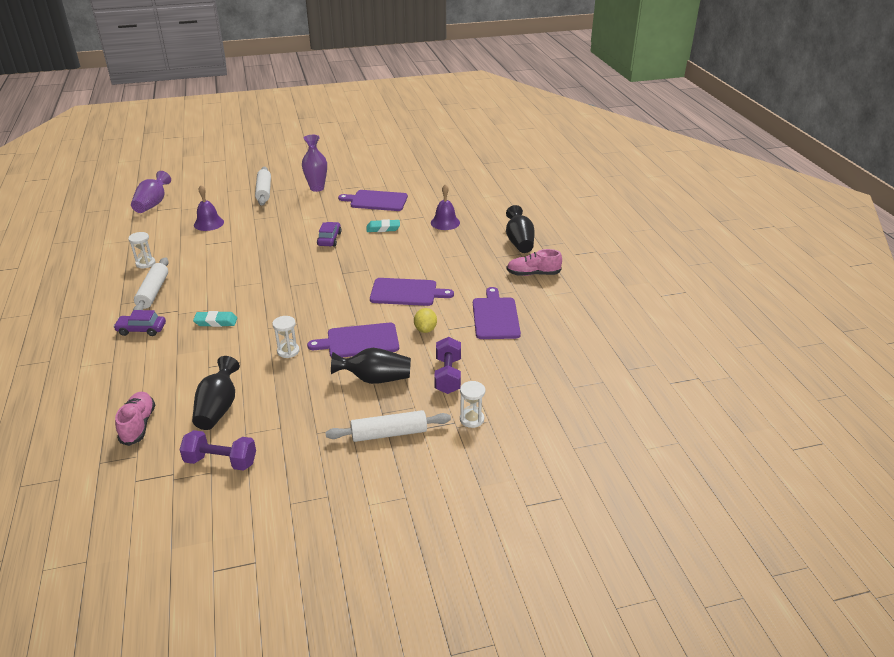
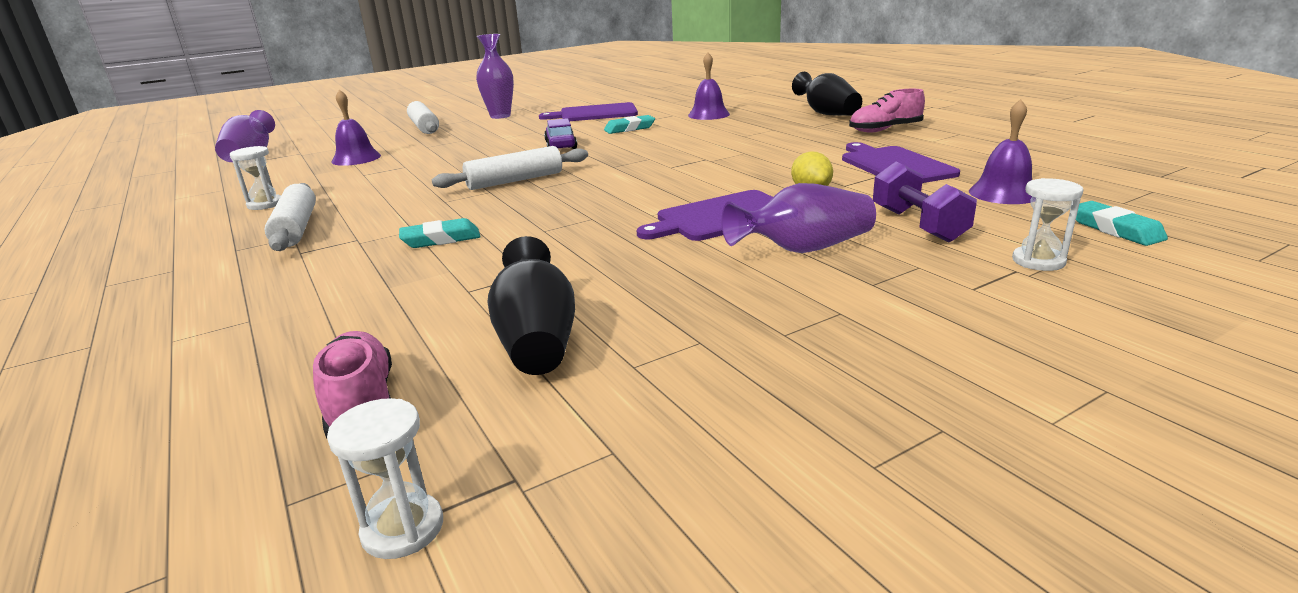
camera: 15 degrees left, 10 degrees down
(141, 330) = (295, 271): purple car -> none
(221, 461) = (621, 425): purple dumbbell -> none
(288, 351) = (608, 247): white hourglass -> white hourglass (403, 529)
(375, 379) = (803, 249): black vase -> purple vase
(389, 433) = (926, 306): white rolling pin -> white rolling pin (515, 181)
(406, 292) = (733, 167): purple cutting board -> none
(522, 361) = (1003, 193): none -> purple bell
(538, 407) = (1115, 229): none -> turquoise eraser

